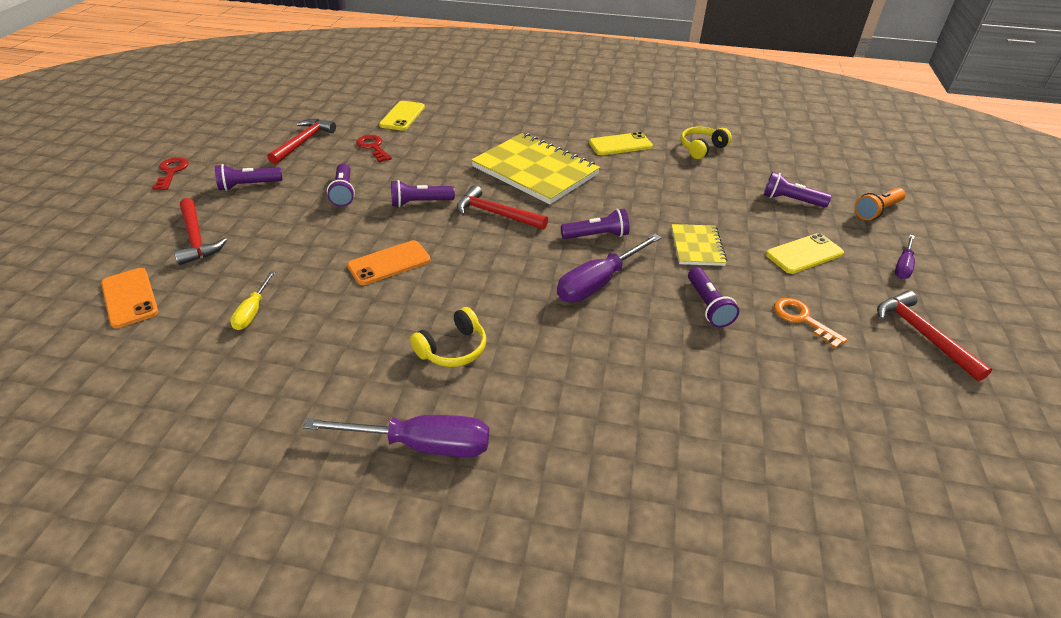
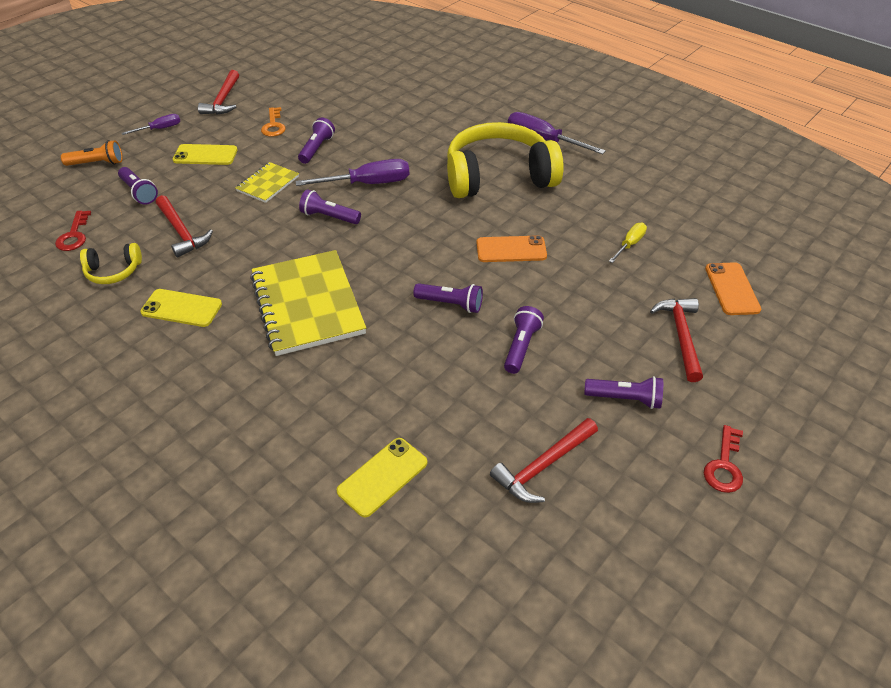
camera: 150 degrees left, 5 degrees up
(373, 147) = (456, 416): red key -> red key (74, 235)
(453, 349) = (498, 177): yellow headphones -> yellow headphones, size x2.26
(496, 214) = (390, 266): red hammer -> red hammer (181, 232)

